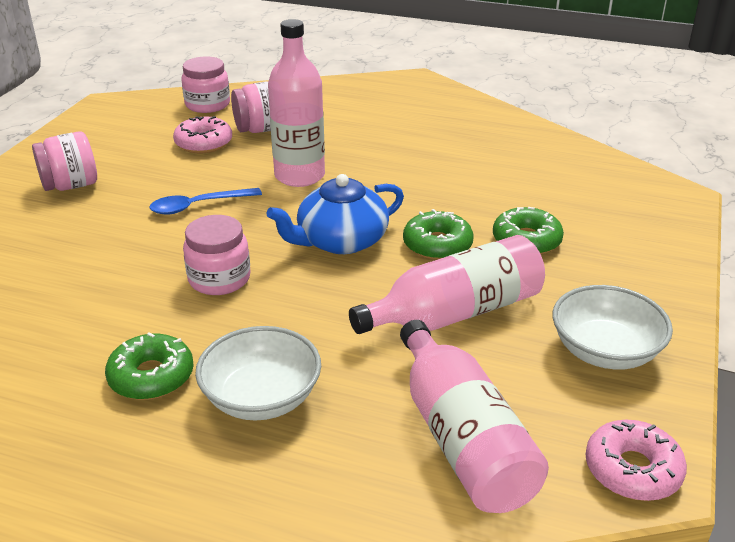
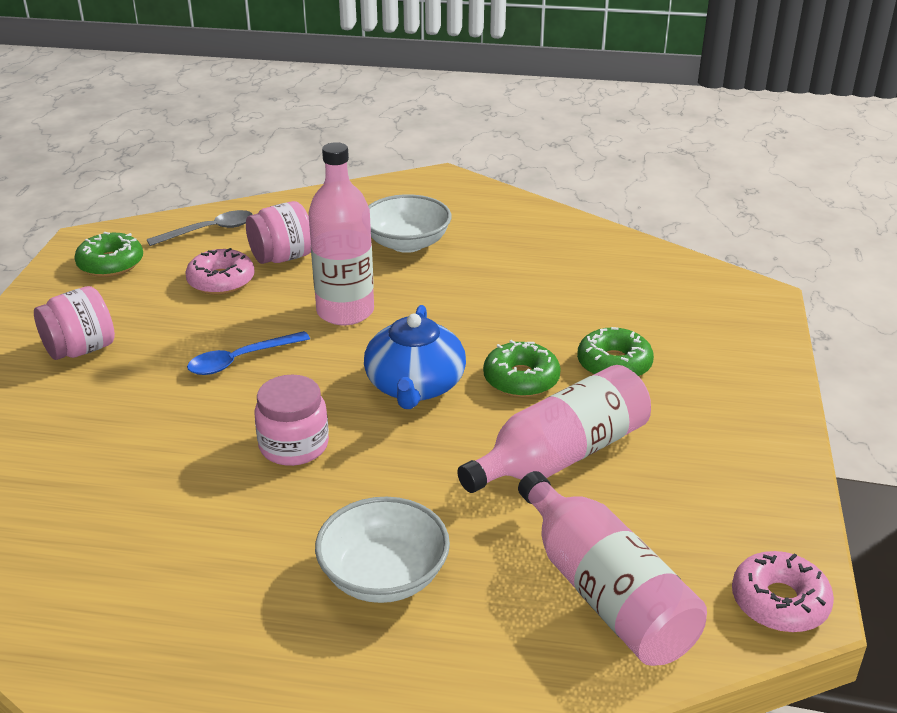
camera: 10 degrees left, 0 degrees up
(151, 376) = (255, 567): green donut -> green donut (110, 264)
(207, 104) = (209, 231): pink jar -> grey spoon
(340, 241) = (415, 385): blue teapot -> blue teapot turned 45 degrees counterclockwise
(605, 351) = (724, 480): white bowl -> white bowl (407, 243)

